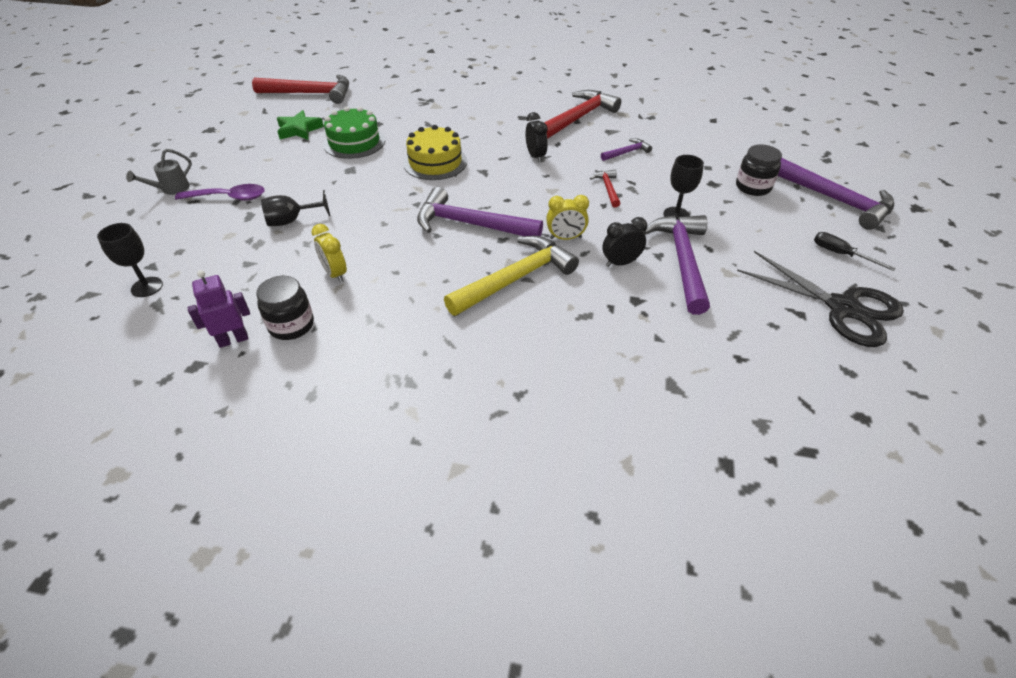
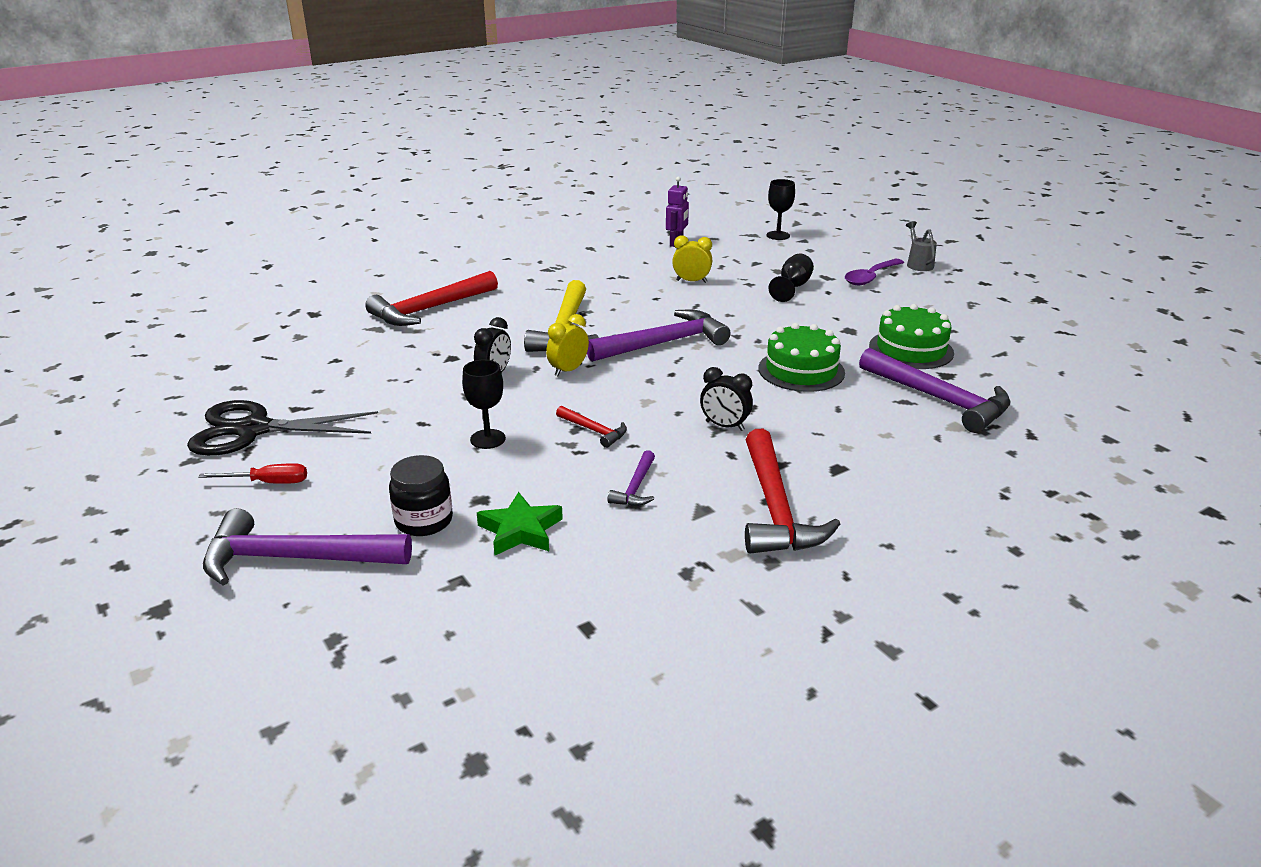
camera: 135 degrees right, 15 degrees down
(291, 325) = (660, 257): black jar -> none
(299, 130) = (983, 334): green star -> green star (521, 530)
(310, 94) = (1093, 367): red hammer -> red hammer (430, 309)
(435, 162) = (801, 370): yellow cake -> green cake
(682, 260) = (440, 401): purple hammer -> purple hammer (939, 399)
(840, 254) = (268, 483): black screwdriver -> red screwdriver

